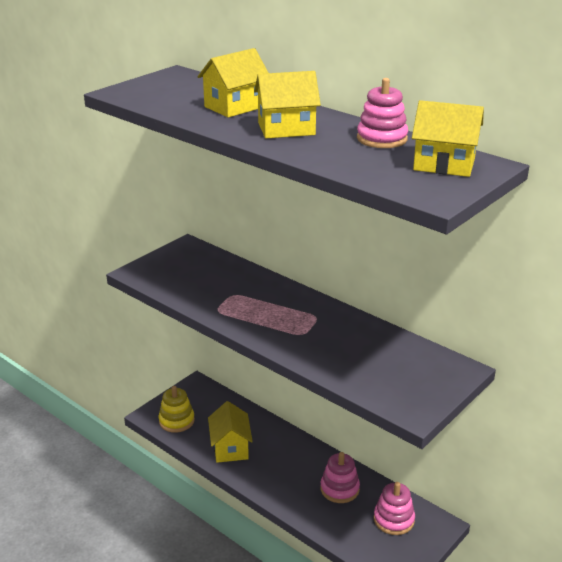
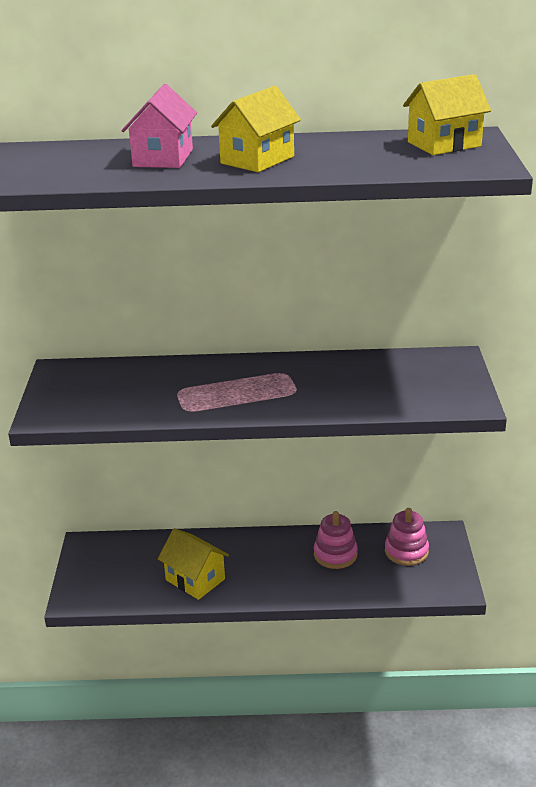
camera: 40 degrees left, 0 degrees up
(176, 421) = (108, 587): yellow stacking toy -> none
(235, 107) = (163, 158): yellow house -> pink house
(382, 139) = (354, 142): pink stacking toy -> none

